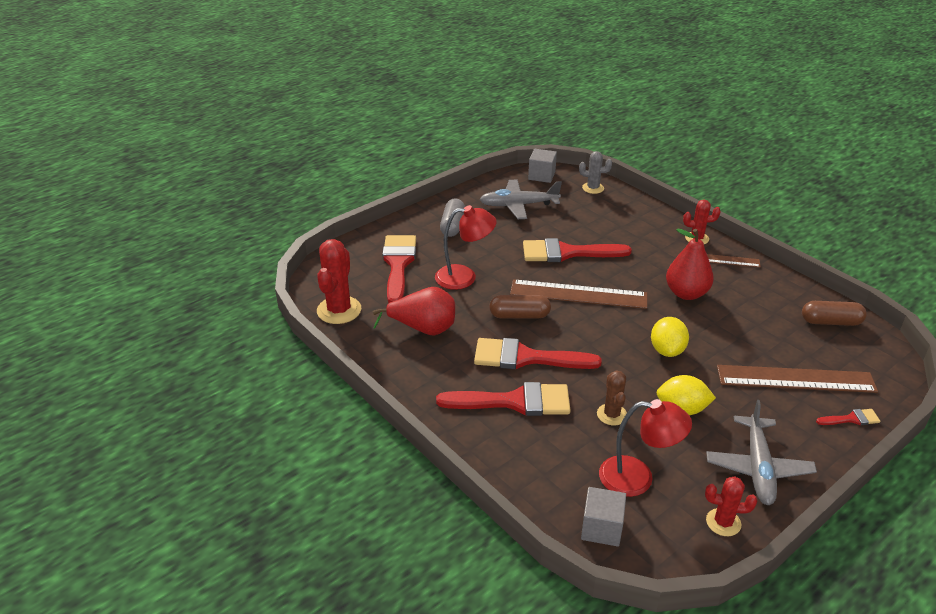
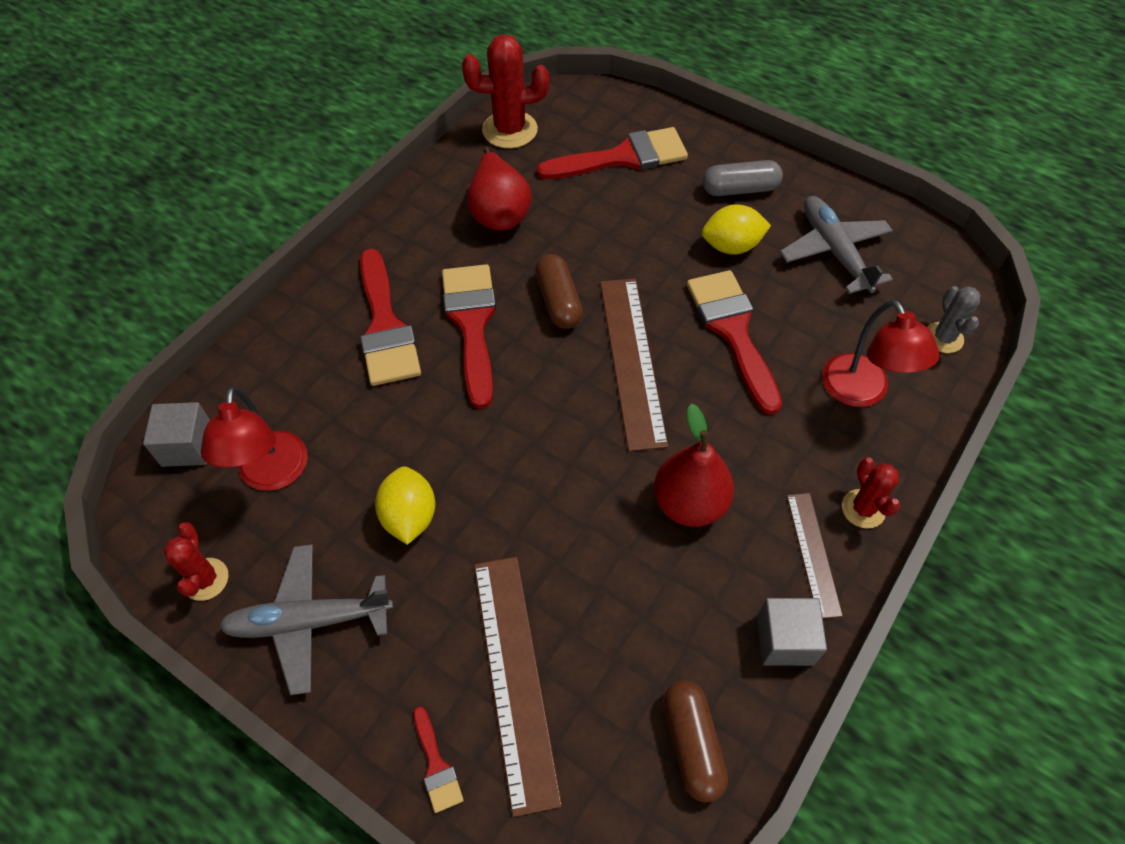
camera: 75 degrees right, 20 degrees up
(464, 277) = (622, 227): red lamp -> red lamp (861, 392)
(541, 175) = (941, 264): grey cube -> grey cube (785, 640)
(612, 414) = (382, 433): brown cactus -> none
(667, 350) = (535, 487): yellow lemon -> yellow lemon (731, 246)

